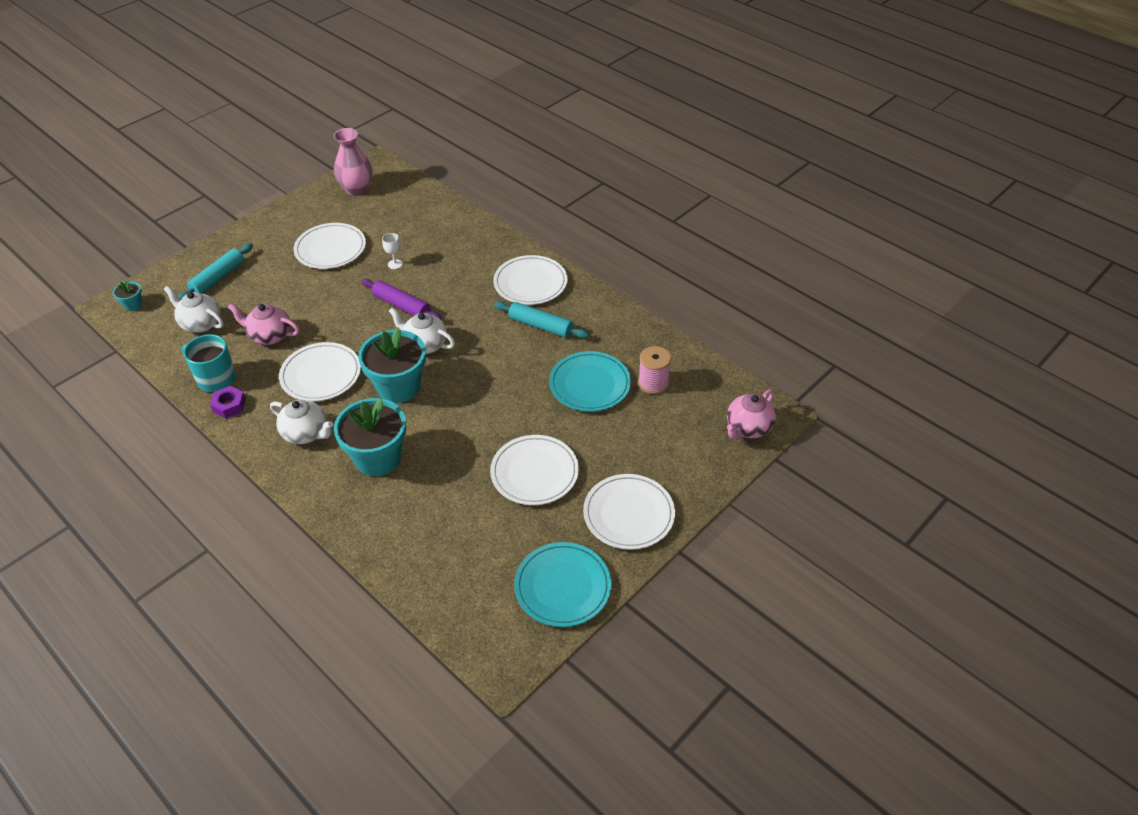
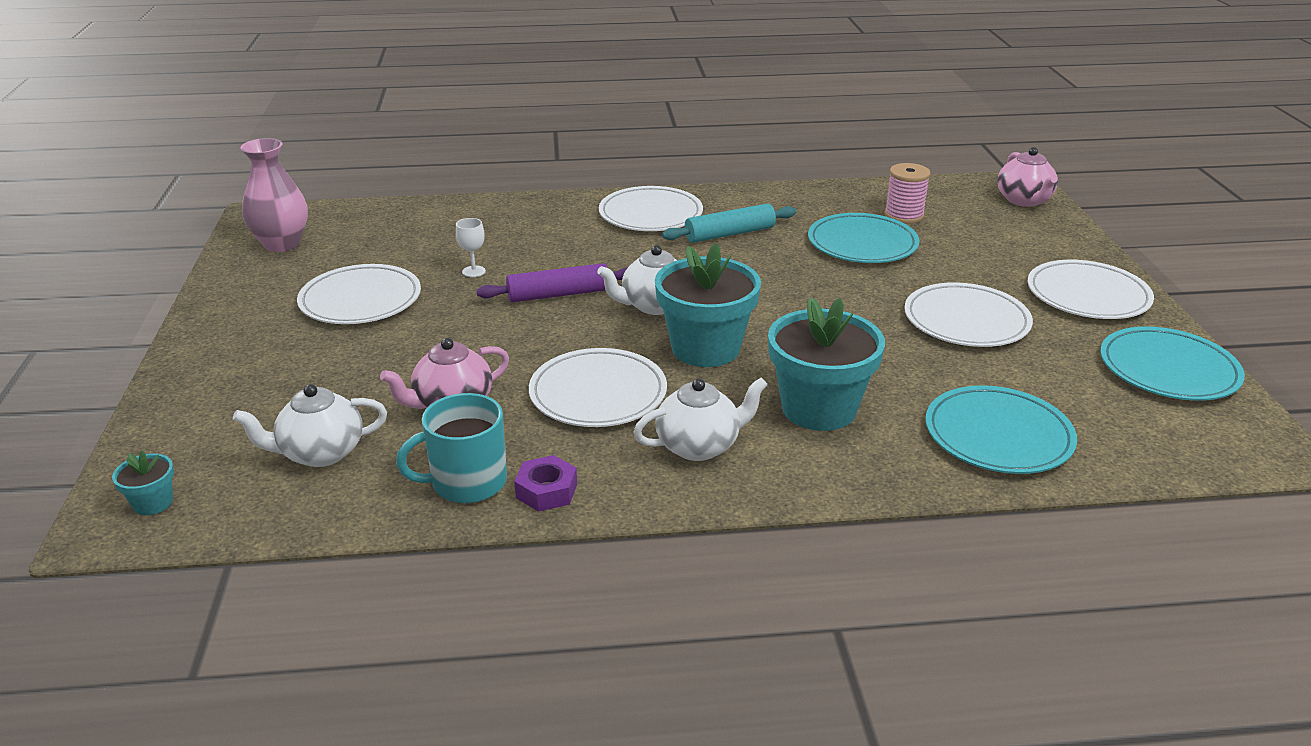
camera: 50 degrees left, 15 degrees down
(218, 278) = (247, 402): turquoise rolling pin -> none
(414, 538) = (998, 435): none -> turquoise plate

